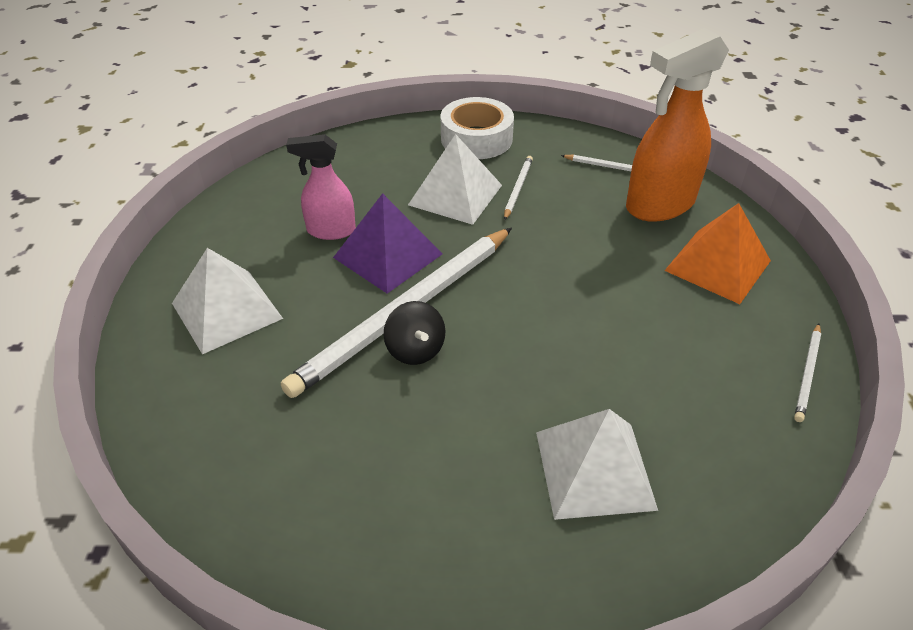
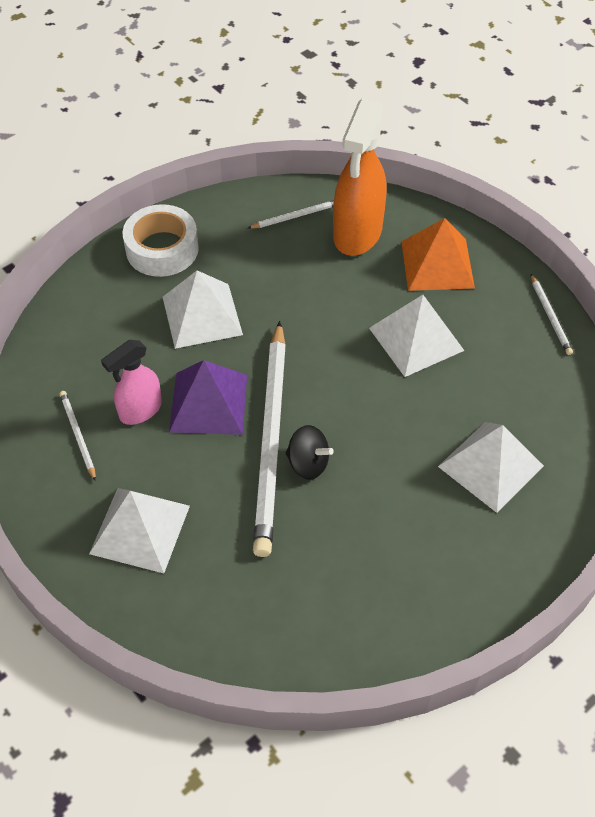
camera: 40 degrees left, 10 degrees up
(518, 188) = (243, 280): white pencil -> white pencil (78, 435)
(631, 312) = (416, 339): none -> white pyramid

